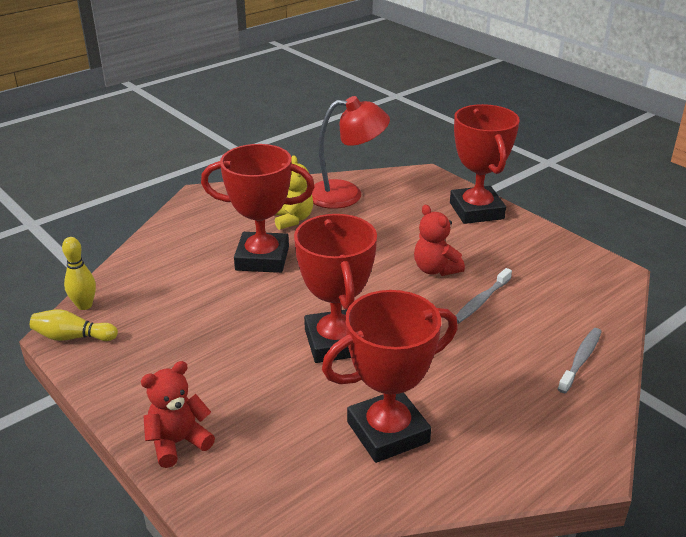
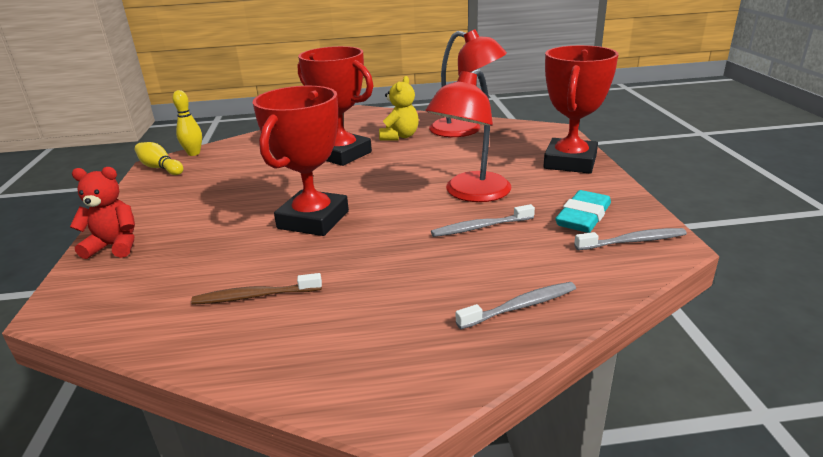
camera: 35 degrees right, 5 degrees down
(388, 432) = (255, 296): red trophy -> brown toothbrush
(435, 269) = (470, 194): red teddy bear -> red lamp
(541, 265) = (583, 216): none -> turquoise eraser
(594, 277) = (632, 241): none -> grey toothbrush

